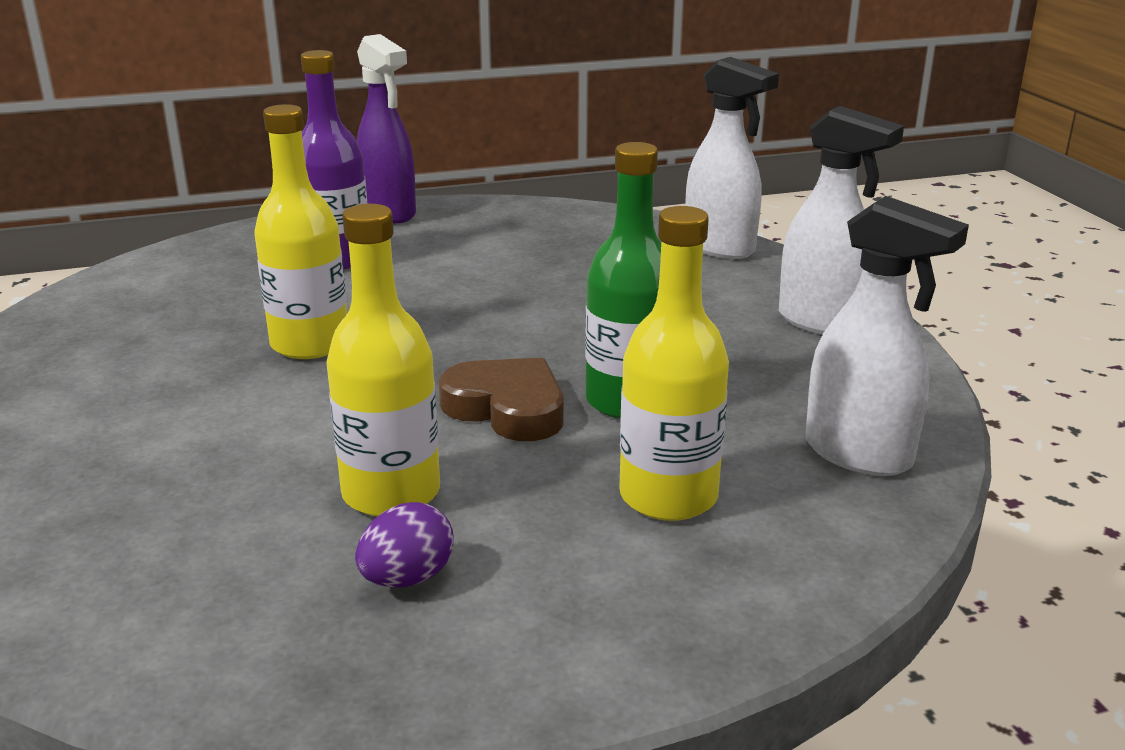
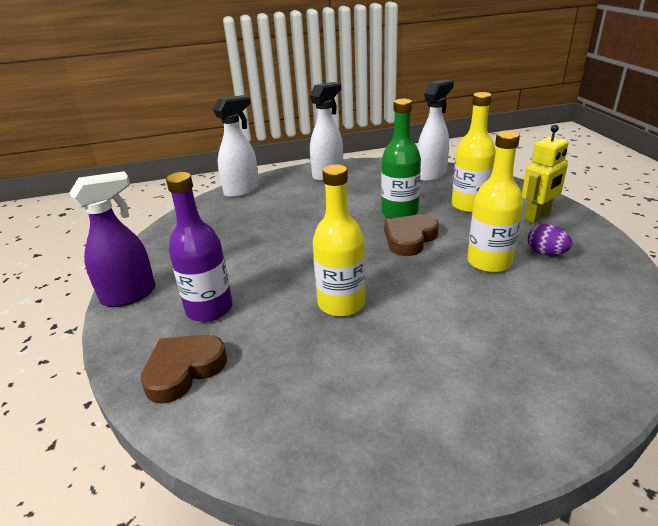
camera: 85 degrees left, 5 degrees up
(219, 258) = (184, 370): none -> brown heart
(604, 601) = (537, 216): none -> yellow robot

